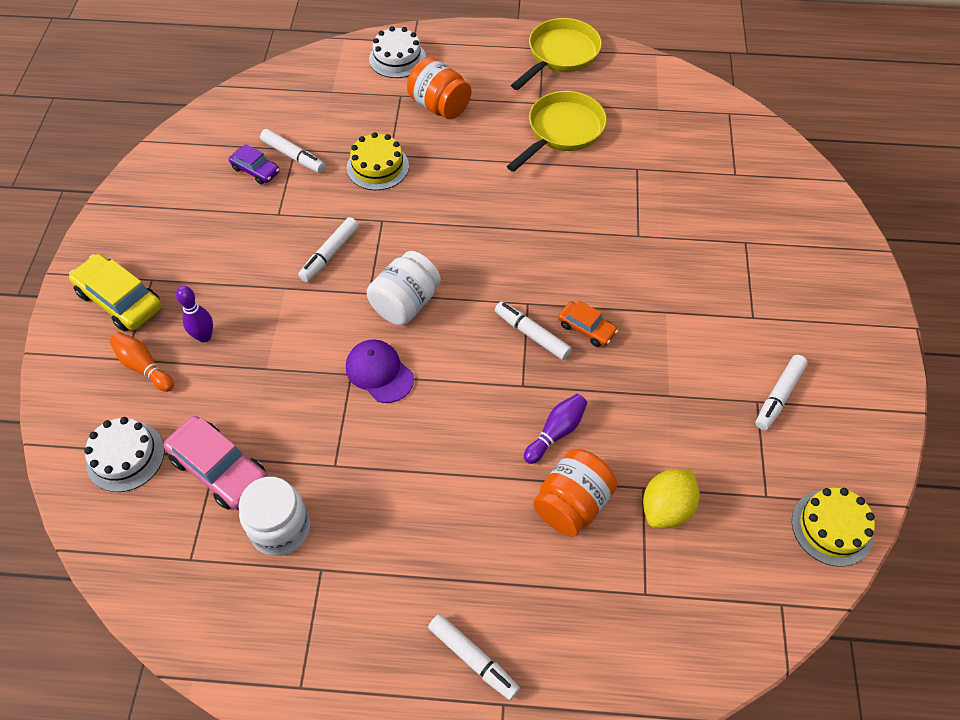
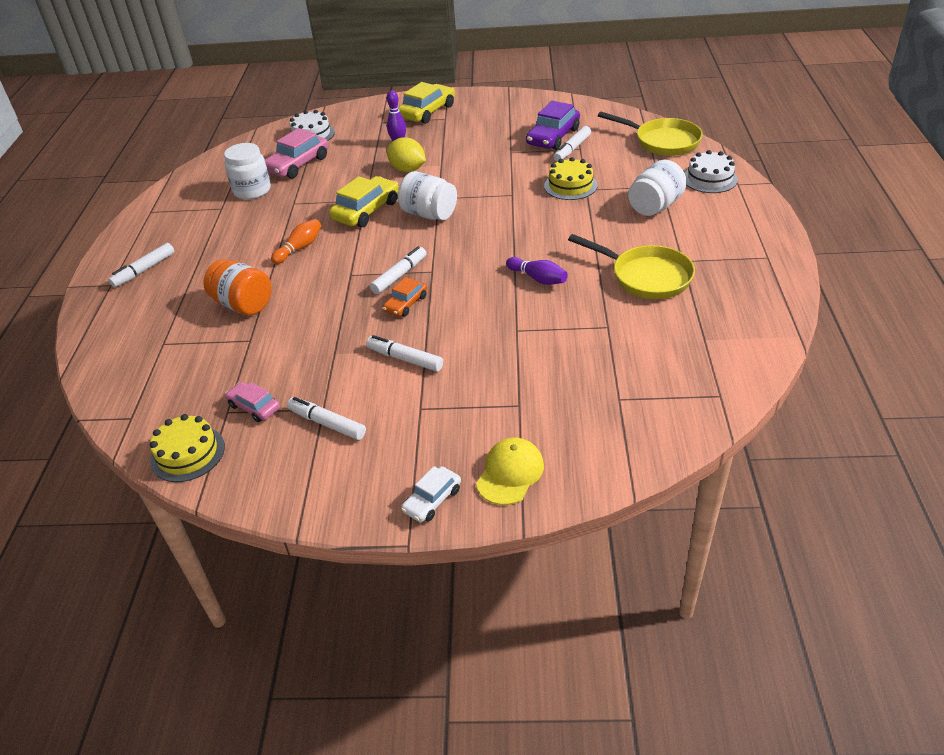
camera: 90 degrees right, 15 degrees down
(144, 367) = (375, 128): orange bowling pin -> orange bowling pin (299, 248)
(256, 170) = (553, 137): purple car -> purple car, size x1.72
(330, 254) = (474, 177): white marker -> white marker (405, 359)
(379, 372) = (366, 210): purple cap -> yellow car
(439, 106) = (655, 206): orange jar -> white jar
(556, 432) = (306, 293): purple bowling pin -> purple bowling pin (538, 279)
(560, 55) = (762, 269): yellow pan -> yellow pan (663, 142)
(666, 508) = (229, 353): yellow lemon -> yellow lemon (407, 169)
(757, 468) = (254, 407): none -> pink car
(829, 254) = (510, 473): none -> yellow cap
(866, 310) = (432, 500): none -> white car

